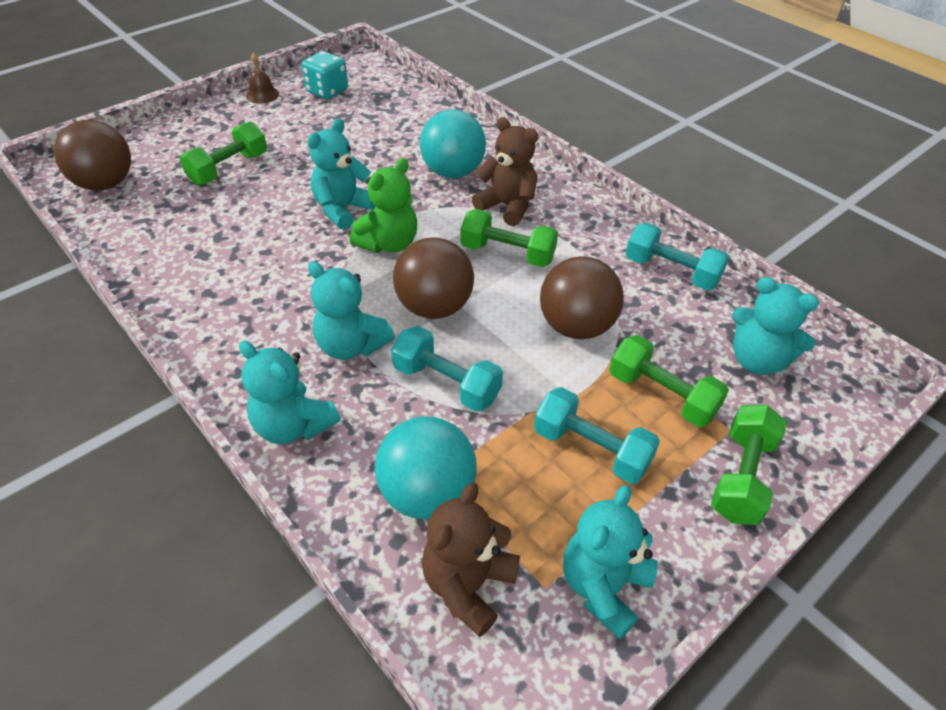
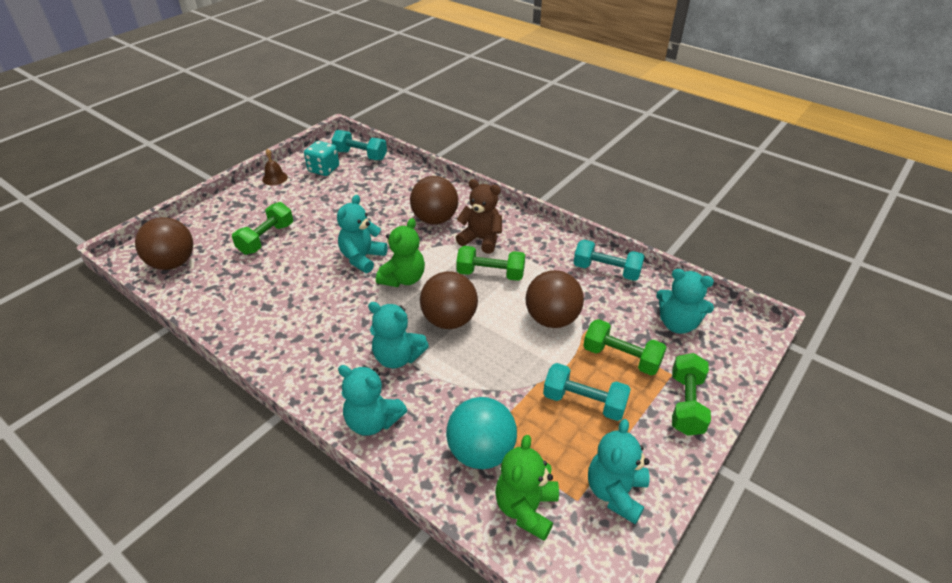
camera: 10 degrees left, 5 degrees down
(446, 383) = (473, 373): turquoise dumbbell -> turquoise dumbbell (360, 155)
(452, 172) = (435, 219): turquoise ball -> brown ball
(468, 585) = (526, 508): brown teddy bear -> green teddy bear

